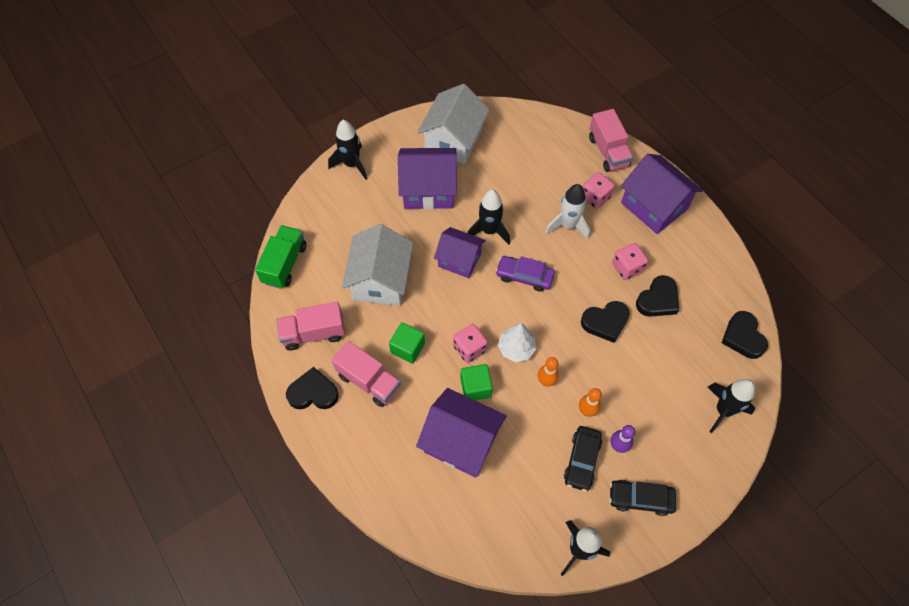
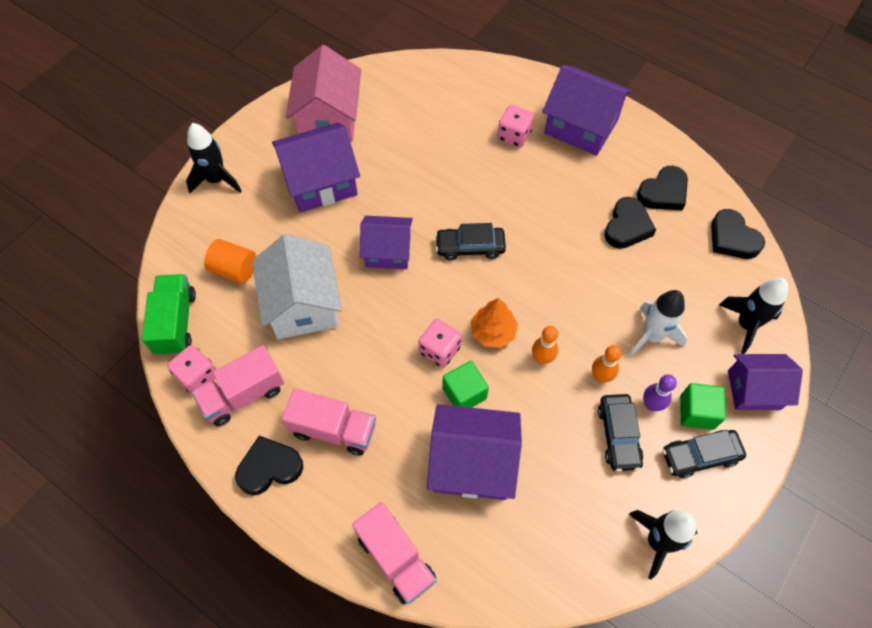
camera: 20 degrees left, 0 degrees up
(340, 238) = (234, 270): none -> orange cylinder
(408, 348) = (366, 374): green cube -> green cube (697, 412)
(453, 140) = (328, 118): white house -> pink house
(489, 231) = (409, 208): black rocket -> none
(516, 348) = (493, 332): white tree -> orange tree
(524, 276) = (470, 247): purple car -> black car
(568, 225) = (496, 175): white rocket -> white rocket (651, 336)
(605, 322) = (580, 270): black heart -> black heart (663, 192)
(608, 151) = (508, 82): pink truck -> pink truck (395, 558)
(627, 268) = (579, 202): pink dice -> pink dice (198, 376)
(707, 463) = (754, 390): none -> purple house

